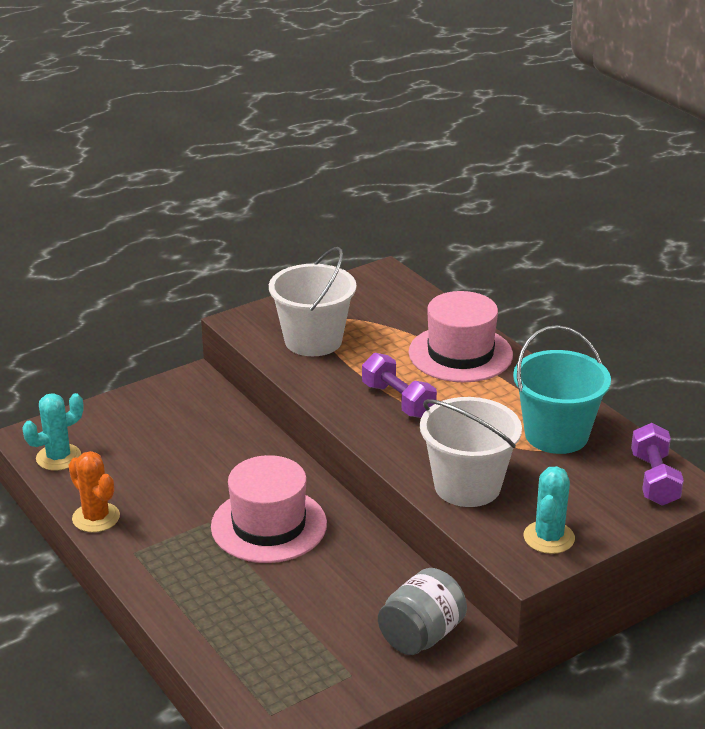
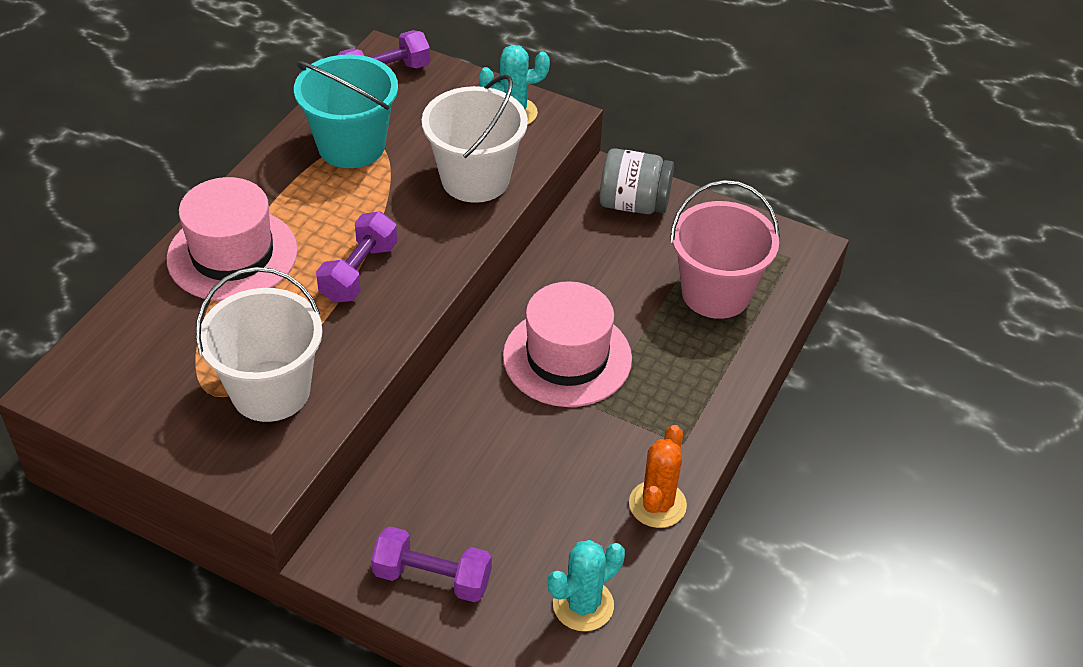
camera: 120 degrees left, 15 degrees up
(58, 457) = (583, 605): turquoise cactus -> turquoise cactus turned 60 degrees counterclockwise
(141, 407) = (432, 578): none -> purple dumbbell
(267, 640) = (716, 293): none -> pink bucket

